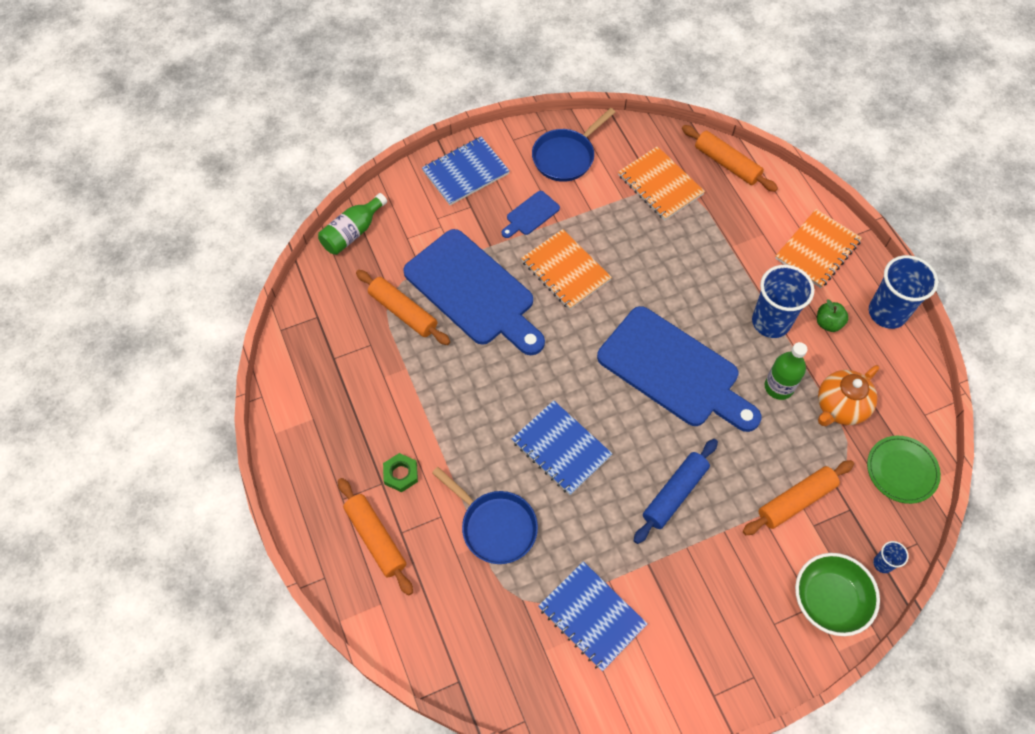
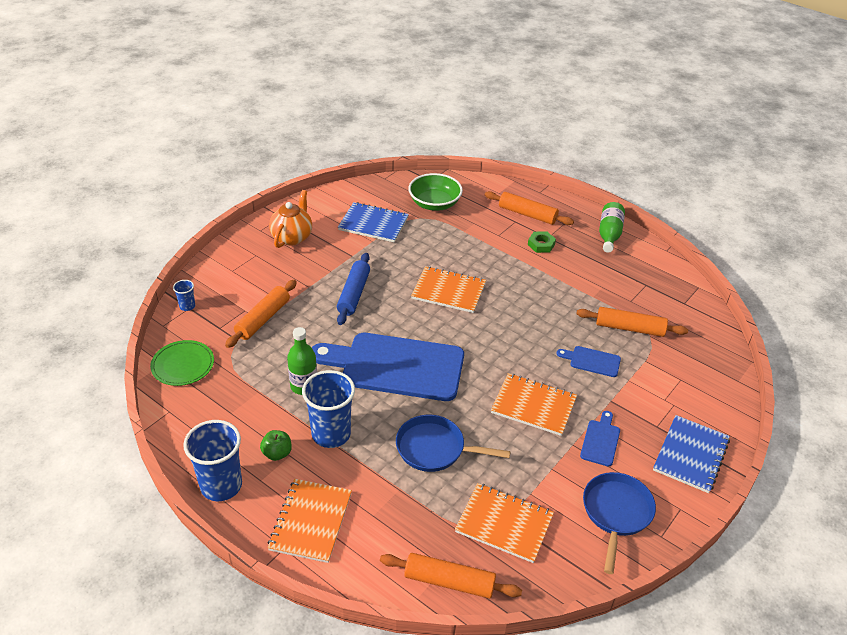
camera: 150 degrees right, 20 degrees down
(352, 232) = (725, 366): green bottle -> green bottle (609, 234)
(473, 292) = (592, 361): blue cutting board -> blue cutting board, size x0.42
(495, 526) = (461, 241): blue pan -> blue pan (435, 448)
(561, 448) = (448, 291): blue notebook -> orange notebook
(829, 600) = (221, 276): green bowl -> green bowl (434, 204)
(840, 407) = (246, 390): orange teapot -> orange teapot (292, 237)

